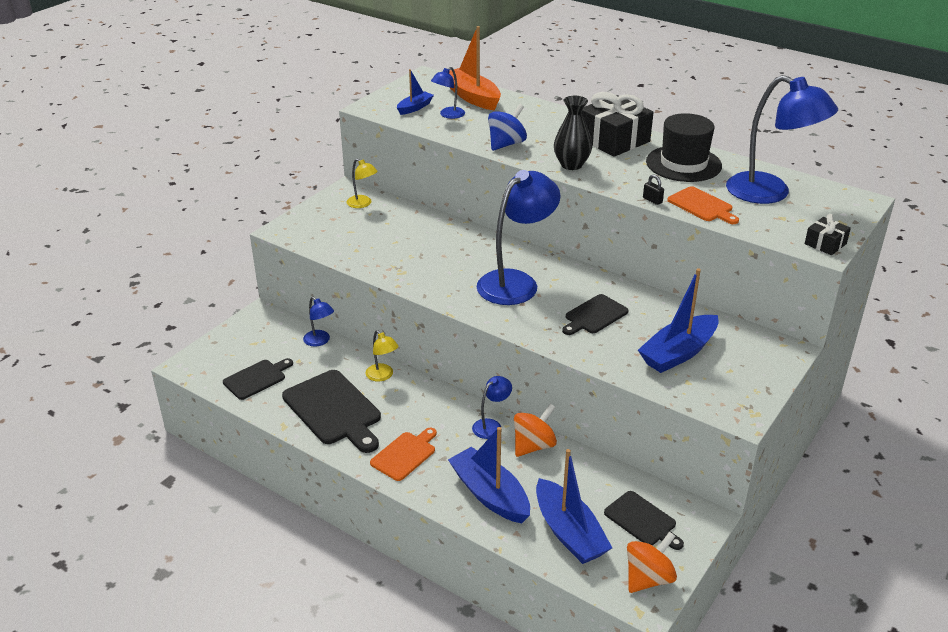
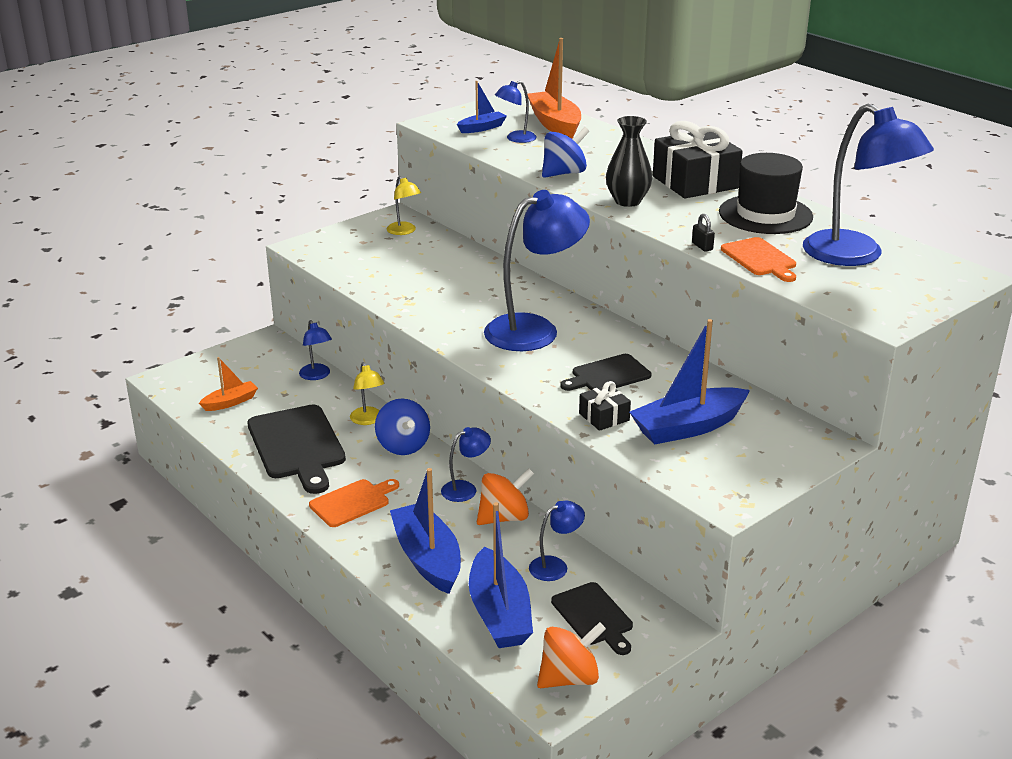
camera: 15 degrees right, 5 degrees down
(257, 378) = (230, 402): black cutting board -> orange boat
(422, 395) = (403, 446): none -> blue spinning top
(593, 481) = (555, 566): none -> blue lamp
(825, 244) = (892, 315): black gift -> black gift (604, 417)

